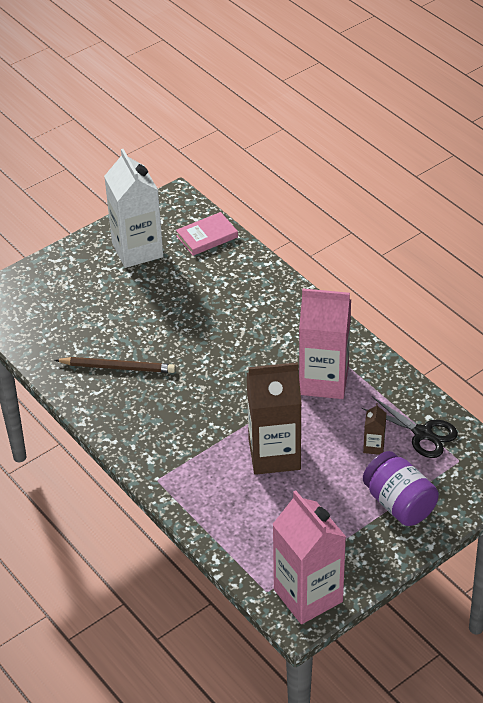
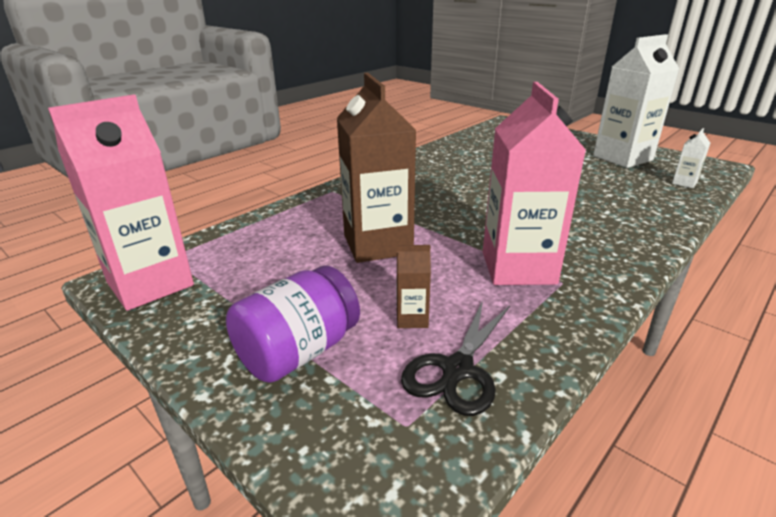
camera: 80 degrees right, 15 degrees down
(117, 367) = (465, 164): brown pencil -> none
(207, 236) = (684, 183): pink book -> white carton

